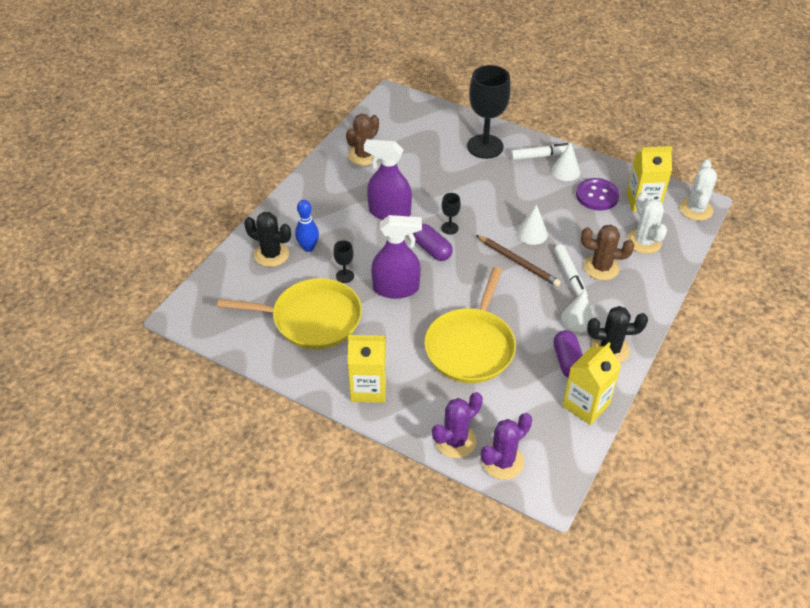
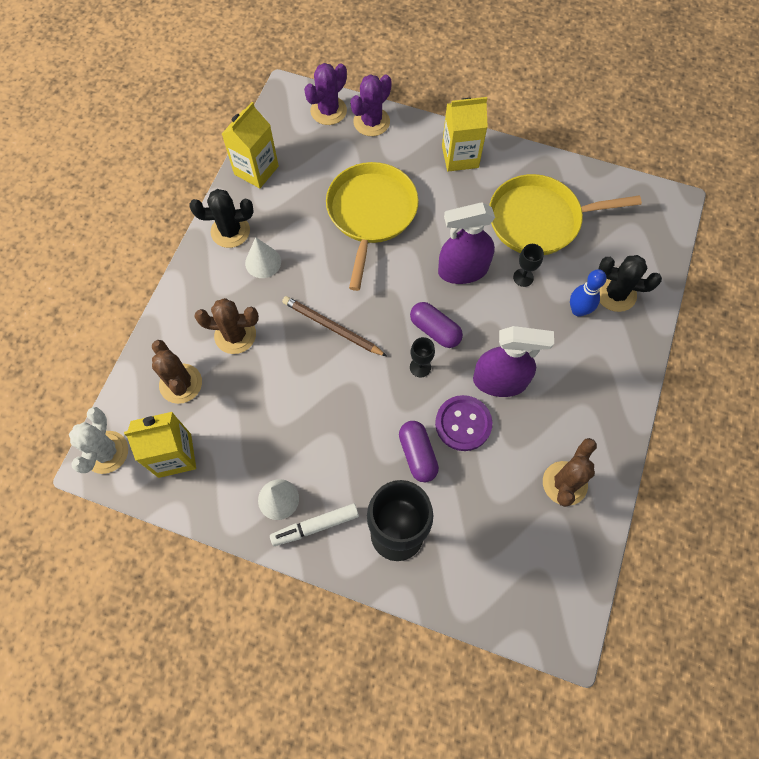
camera: 170 degrees right, 20 degrees up
(532, 233) = (318, 375): white cone -> none
(567, 361) = (273, 211): purple capsule -> purple capsule (417, 454)
(570, 276) = (271, 317): white marker -> none
(597, 195) = (236, 456): purple button -> purple button (463, 424)
(644, 242) = (181, 384): white cactus -> brown cactus

